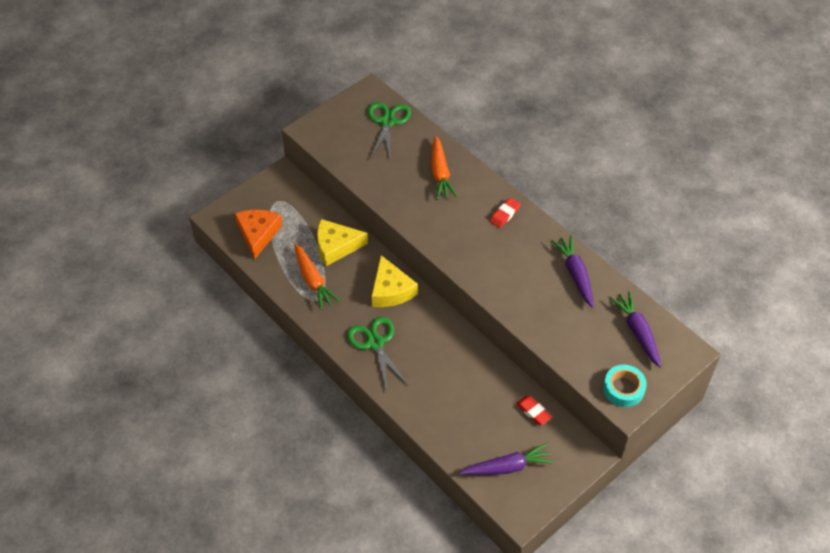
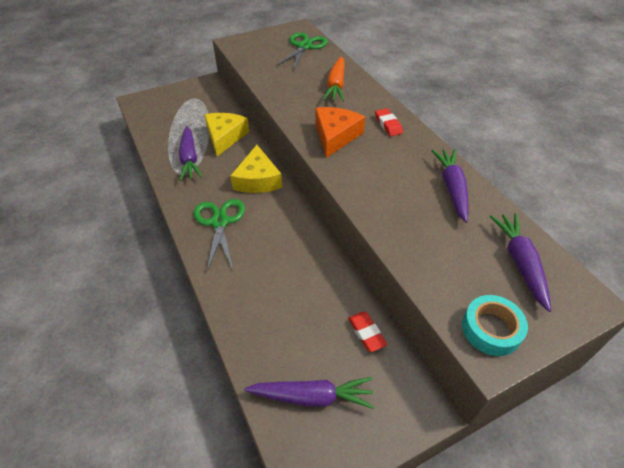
camera: 15 degrees right, 5 degrees down
(258, 234) = (163, 117): orange cheese -> orange cheese (335, 136)
(313, 281) = (189, 159): orange carrot -> purple carrot
(336, 246) = (225, 137): yellow cheese -> yellow cheese turned 90 degrees clockwise
(504, 214) = (388, 125): red eraser -> red eraser turned 75 degrees counterclockwise

